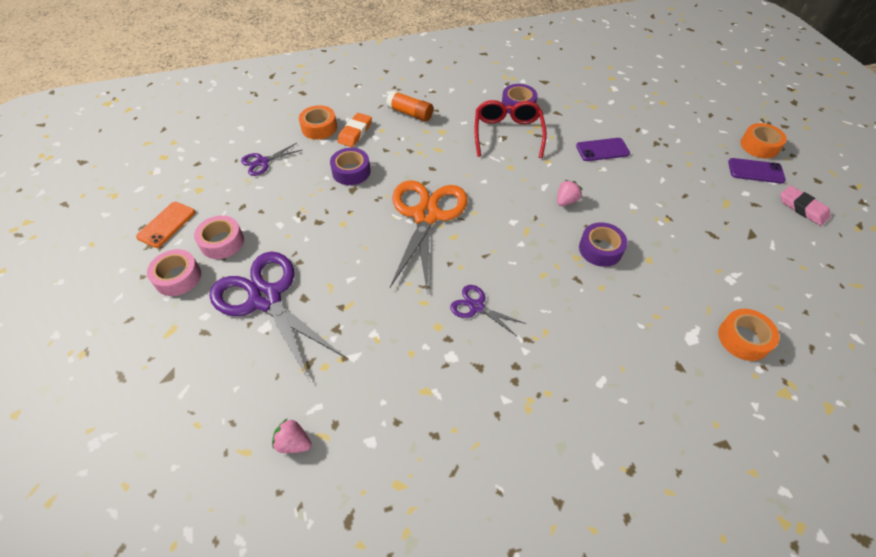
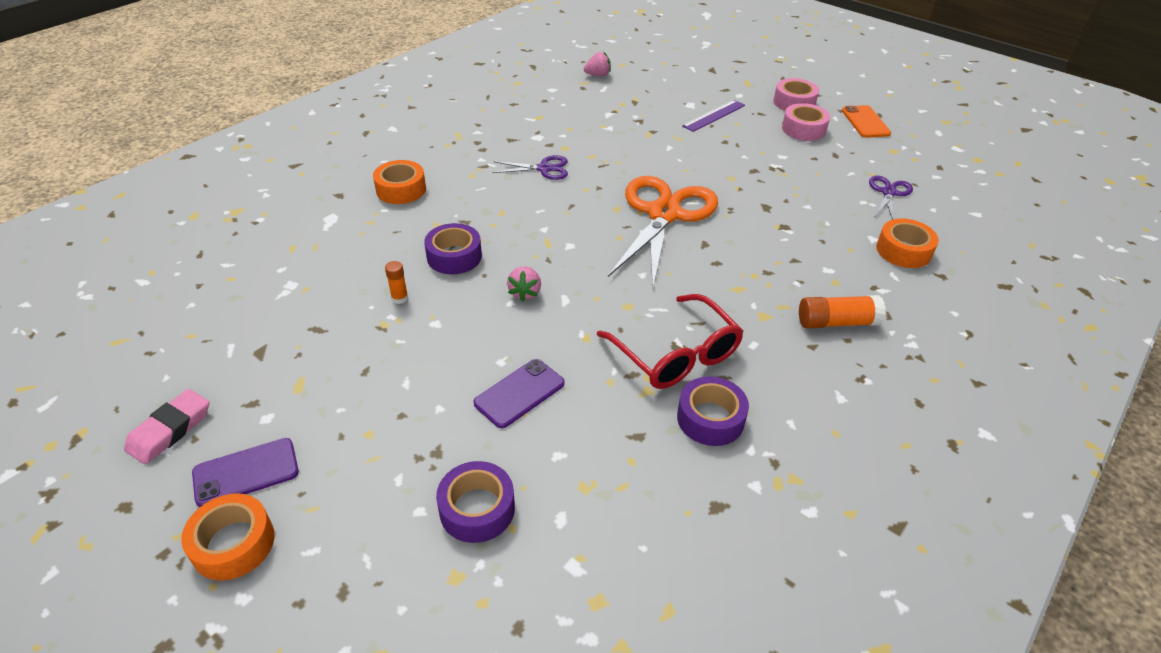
camera: 145 degrees right, 10 degrees down
(265, 298) = (714, 115): purple scissors -> purple ruler
(351, 171) = (793, 221): purple tape -> purple tape (477, 509)
(355, 132) = (857, 264): orange eraser -> none
(426, 215) = (664, 214): orange scissors -> orange scissors turned 135 degrees counterclockwise
(651, 233) = (400, 298): none -> orange glue stick
(743, 339) = (276, 235): orange tape -> orange tape (401, 189)
(802, 208) = (170, 430): pink eraser -> pink eraser turned 75 degrees counterclockwise

